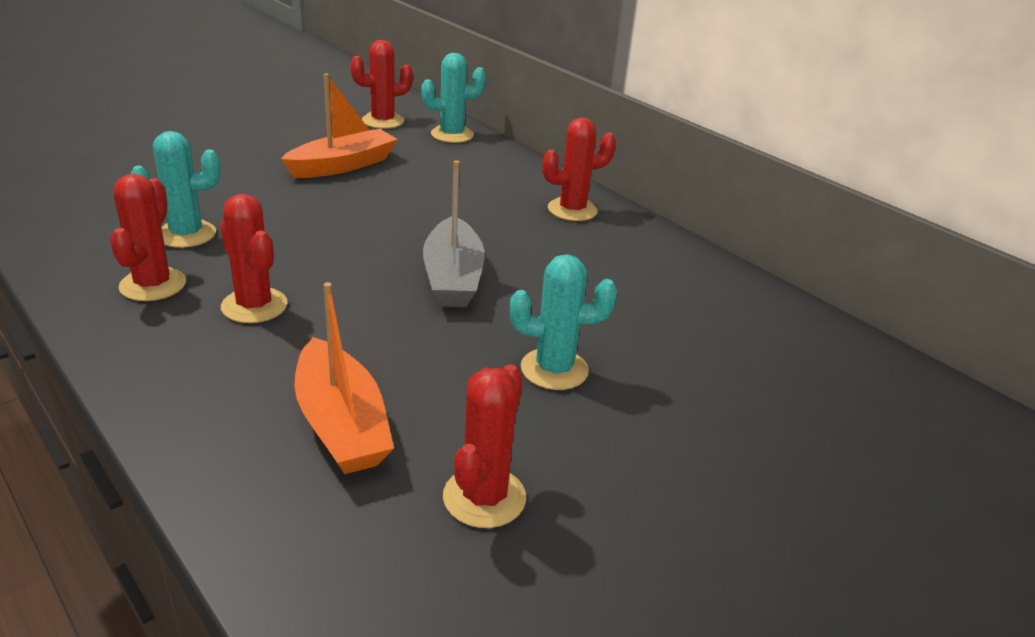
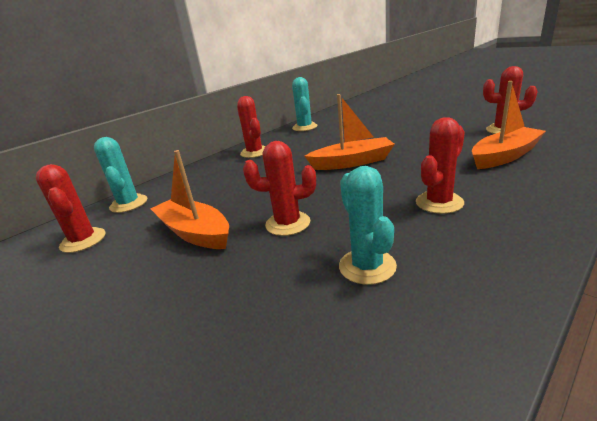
camera: 90 degrees left, 5 degrees down
(153, 285) = (459, 250): red cactus -> red cactus (288, 223)
(453, 277) = (352, 162): grey boat -> orange boat
(554, 369) = (411, 134): turquoise cactus -> turquoise cactus (304, 127)

